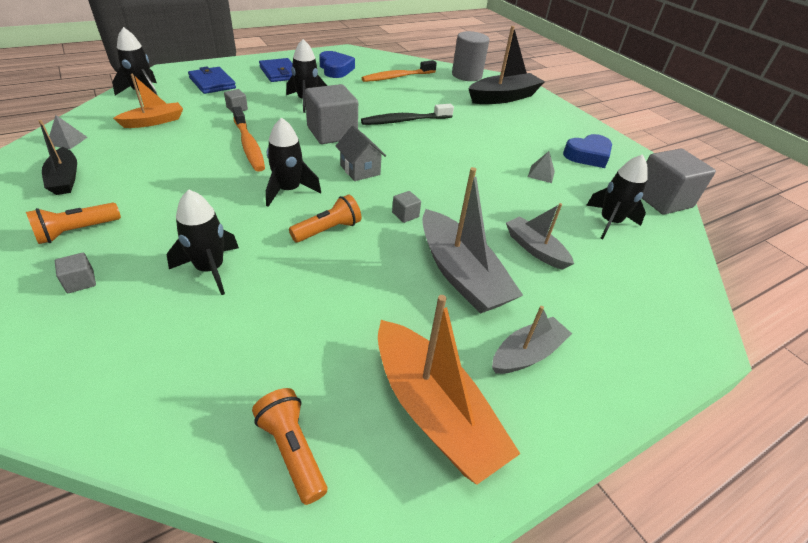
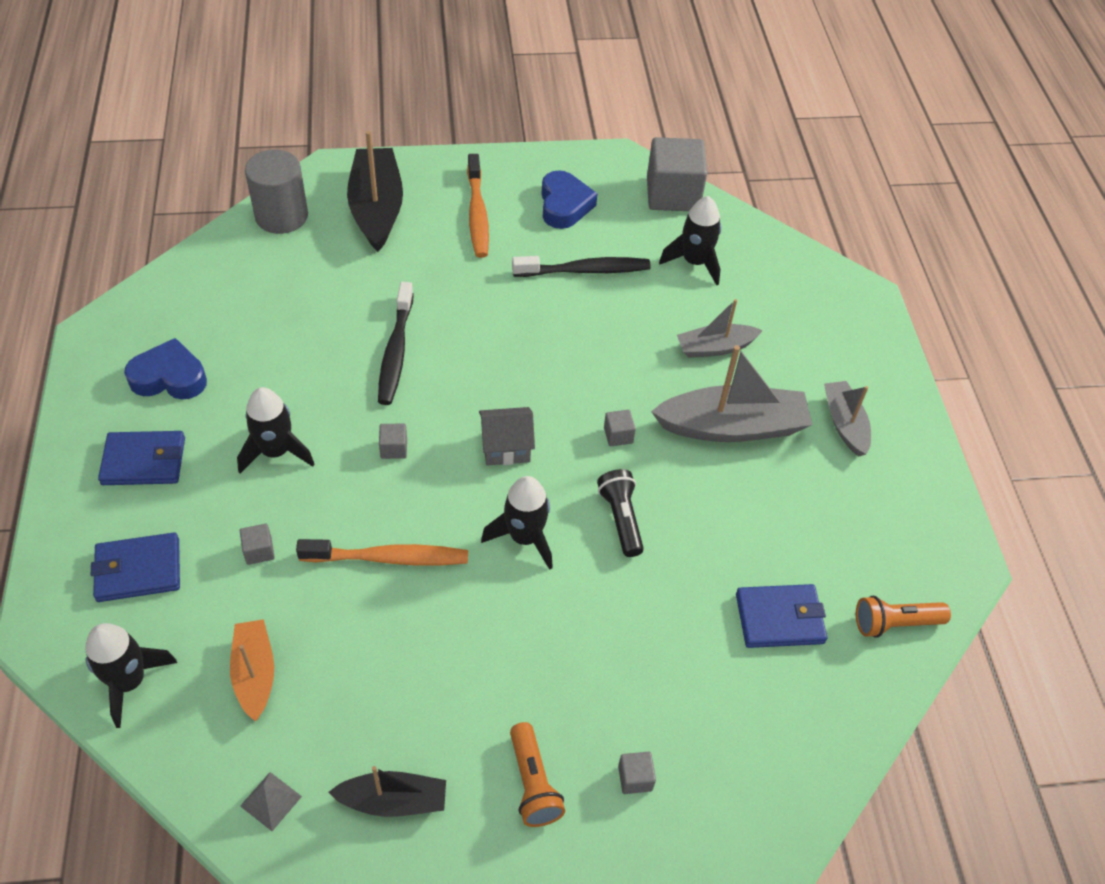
camera: 65 degrees left, 10 degrees up
(210, 269) = (653, 648): black rocket -> none
(265, 345) = (779, 619): none -> blue wallet
(328, 230) = (621, 519): orange flashlight -> black flashlight
(332, 133) = (394, 448): grey cube -> grey cube, size x0.42
(397, 77) = (244, 305): orange toothbrush -> orange toothbrush (477, 214)
(434, 411) = (883, 515): orange boat -> none
(541, 174) = (585, 270): grey pyramid -> black toothbrush

